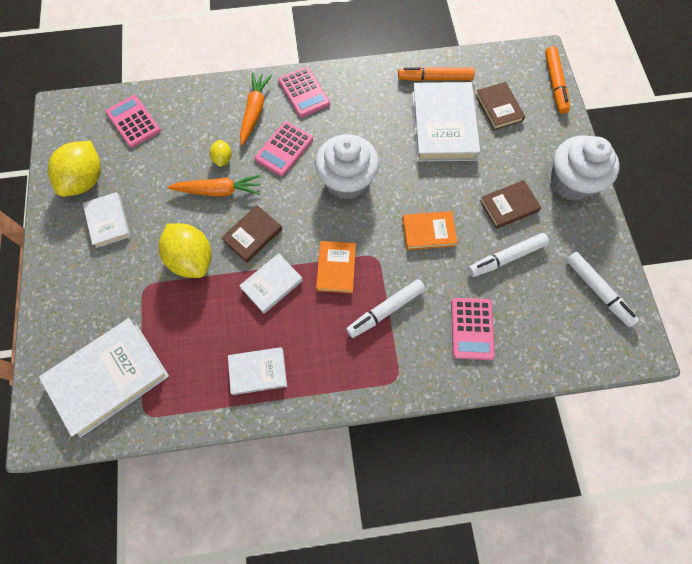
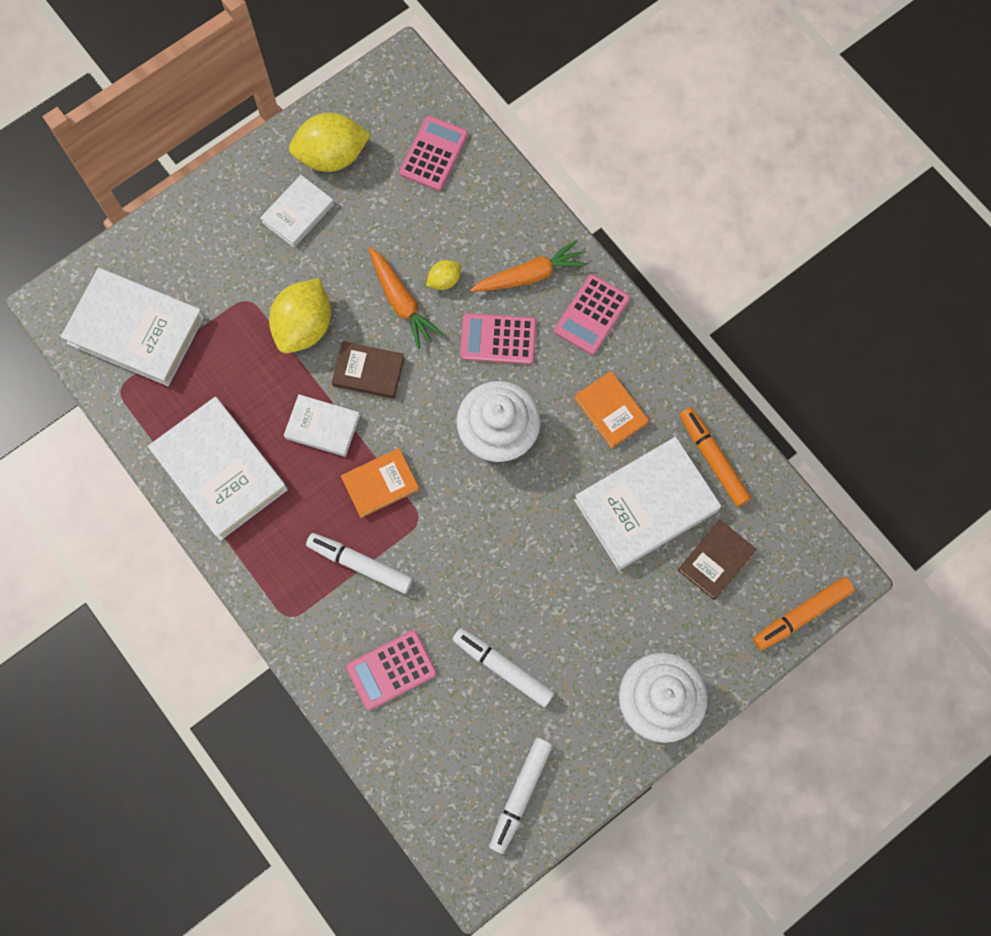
camera: 60 degrees right, 5 degrees up
(258, 371) = (220, 470): white book -> white book, size x1.82
(428, 232) = (485, 562): orange book -> orange book (610, 411)
(508, 206) = (576, 639): brown book -> none

